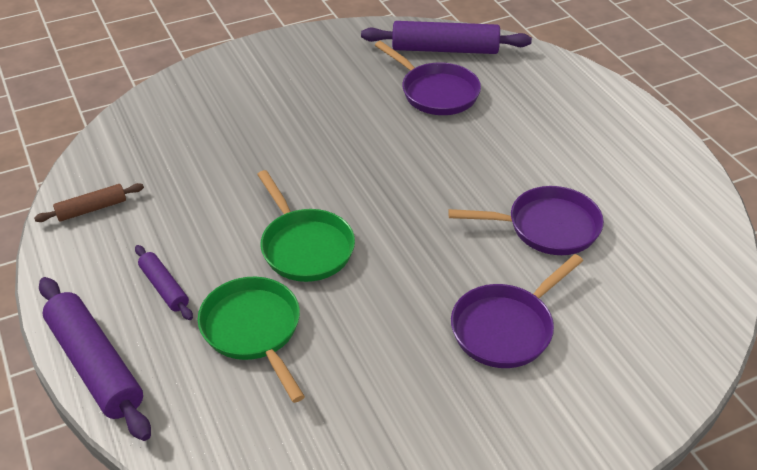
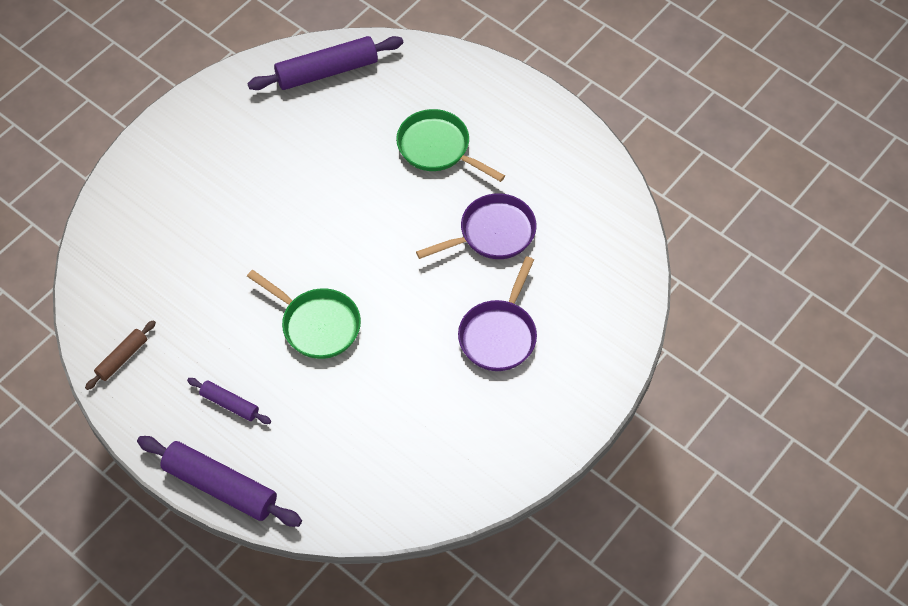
camera: 25 degrees left, 15 degrees up
(253, 330) = (319, 411): green pan -> green pan (437, 148)
(436, 92) = (343, 126): purple pan -> none

